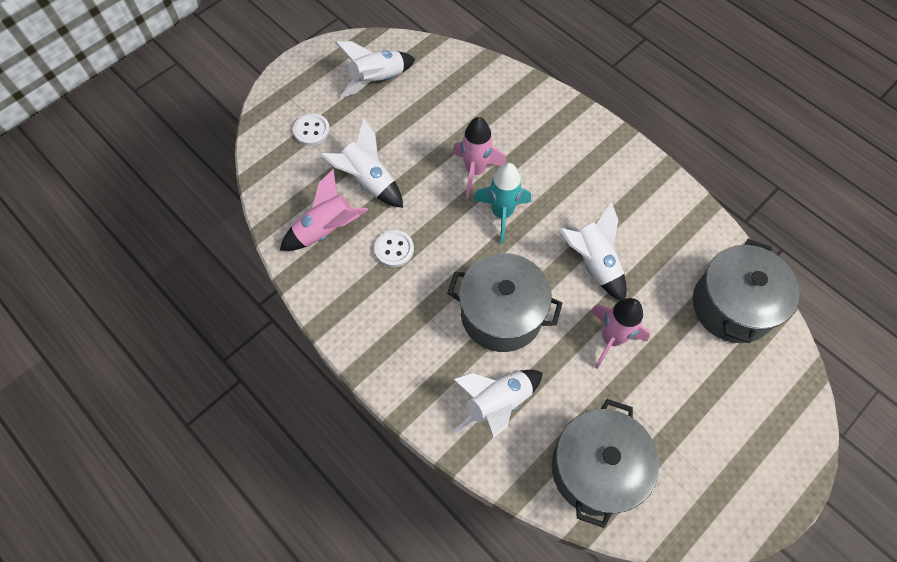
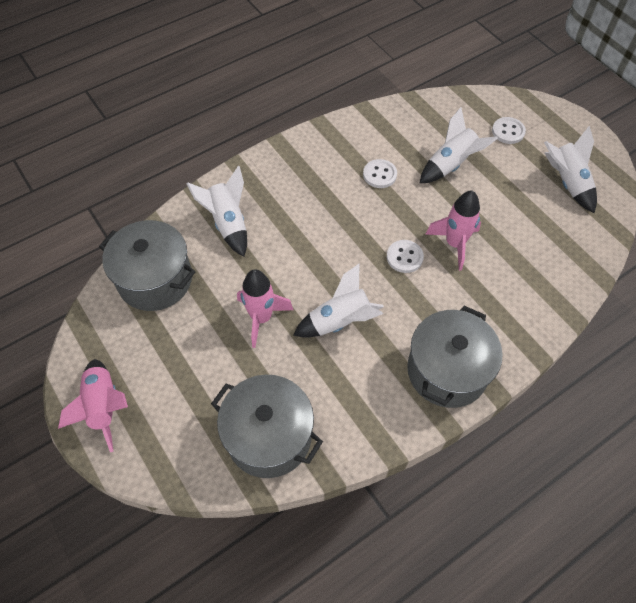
camera: 100 degrees right, 5 degrees down
(326, 230) = (405, 133): pink rocket -> pink rocket (104, 406)
(501, 314) = (304, 239): grey pot -> grey pot (447, 370)
(502, 214) = (404, 257): turquoise rocket -> white button

